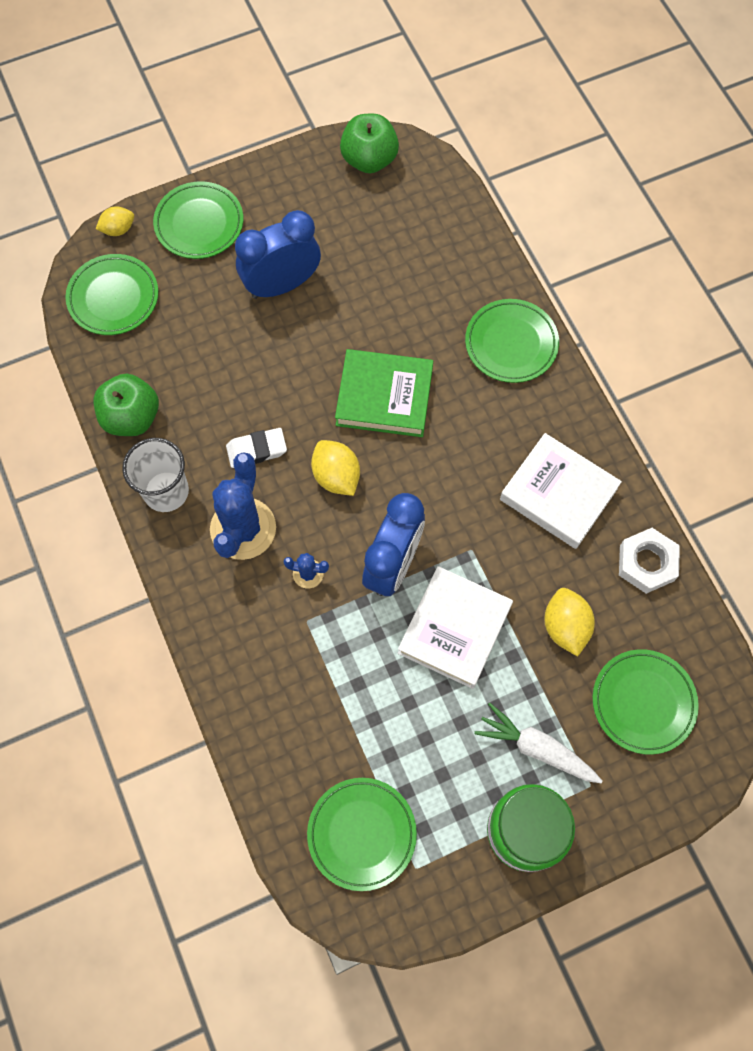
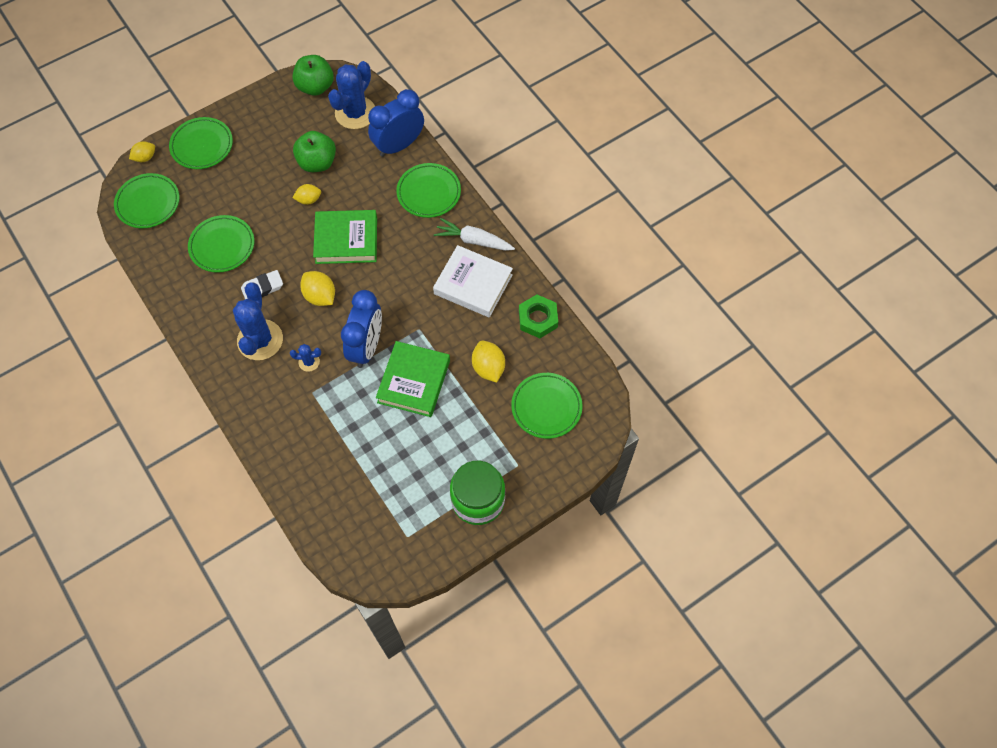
camera: 10 degrees left, 5 degrees down
(131, 417) = (172, 280): green apple -> green apple (317, 163)
(166, 491) = (203, 324): white cup -> none
(282, 285) = (265, 177): blue clock -> blue clock (399, 145)
(338, 328) = (308, 200): none -> yellow lemon
(362, 834) = (368, 521): green plate -> green plate (222, 246)
(421, 207) = (355, 113): none -> blue cactus
(454, 629) = (413, 381): white book -> green book
(536, 748) = (478, 447): white carrot -> white carrot (473, 240)
(646, 563) = (538, 319): white nut -> green nut

